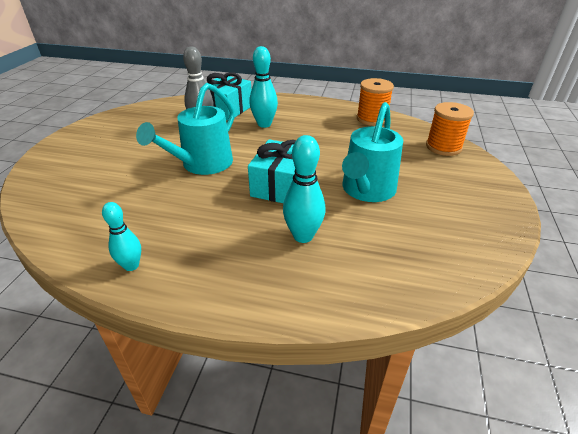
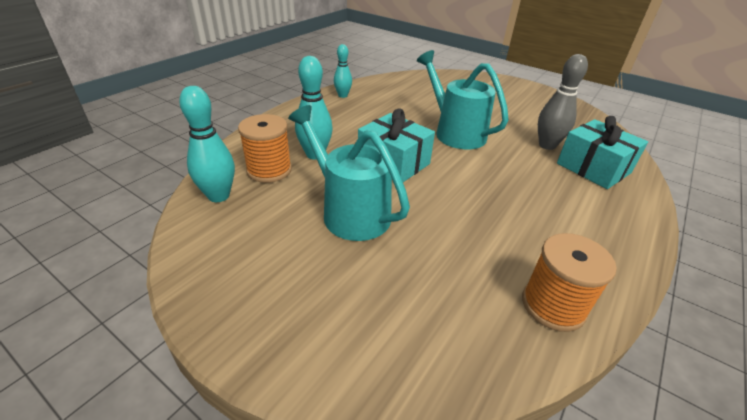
camera: 110 degrees right, 0 degrees up
(264, 124) = (543, 185): turquoise bowling pin -> turquoise bowling pin (219, 196)
(443, 147) = (413, 356): orange spool -> orange spool (269, 170)

